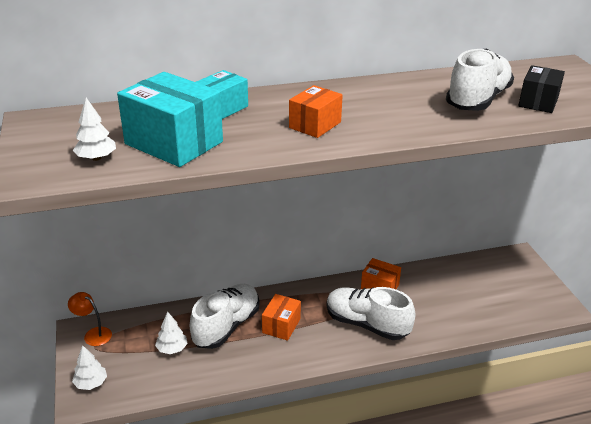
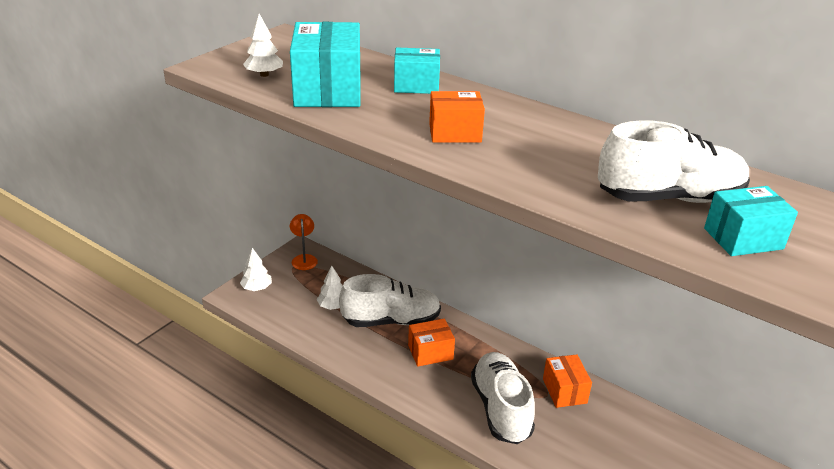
camera: 50 degrees right, 0 degrees up
(538, 102) = (743, 238): black box -> turquoise box

